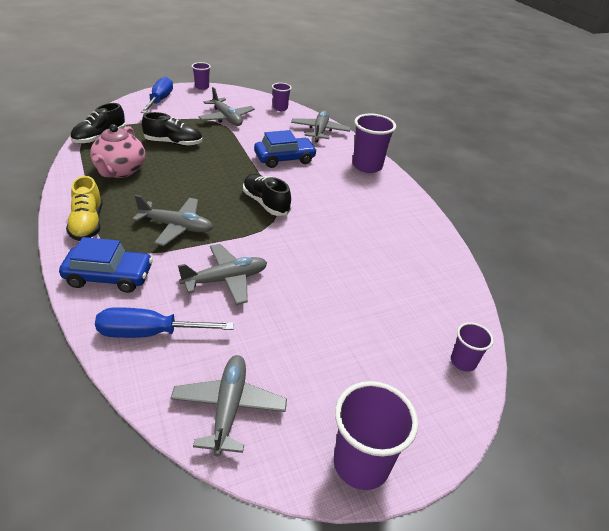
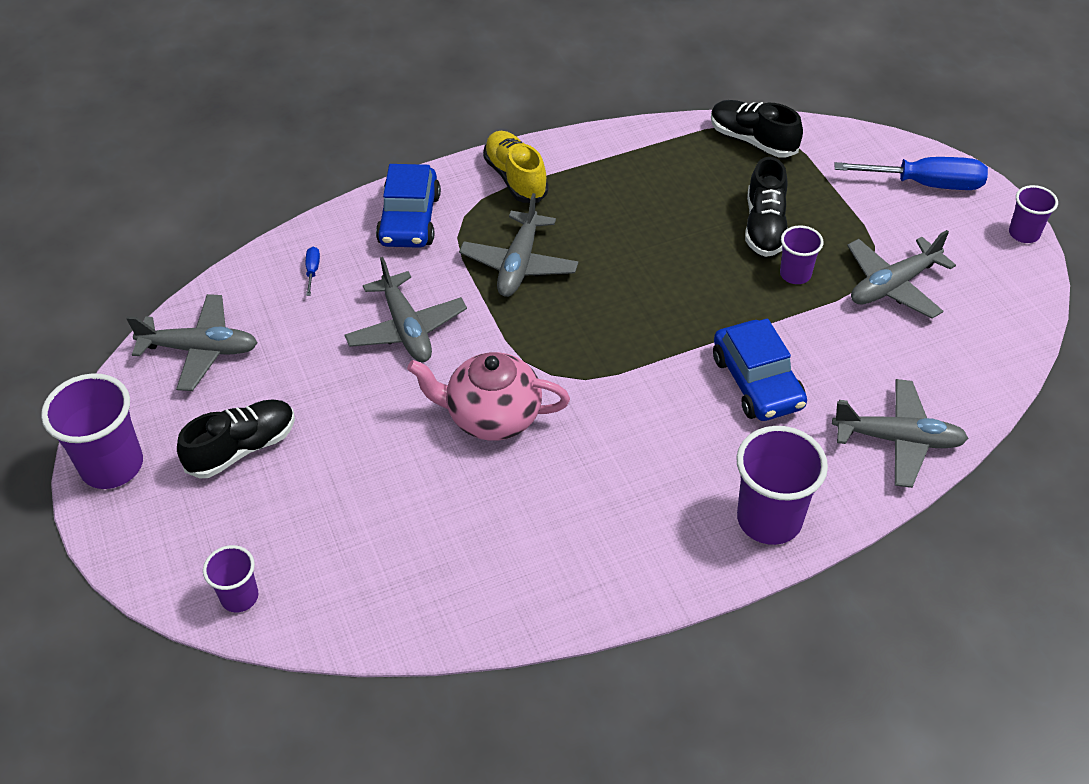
camera: 95 degrees right, 10 degrees up
(87, 223) = (515, 178): yellow shoe -> yellow shoe turned 75 degrees clockwise
(120, 171) = (655, 182): pink teapot -> pink teapot (492, 416)
(149, 333) = (312, 271): blue screwdriver -> blue screwdriver, size x0.41
(266, 203) = (599, 361): black shoe -> black shoe (242, 448)
(280, 108) = (983, 368): purple cup -> purple cup (795, 274)

